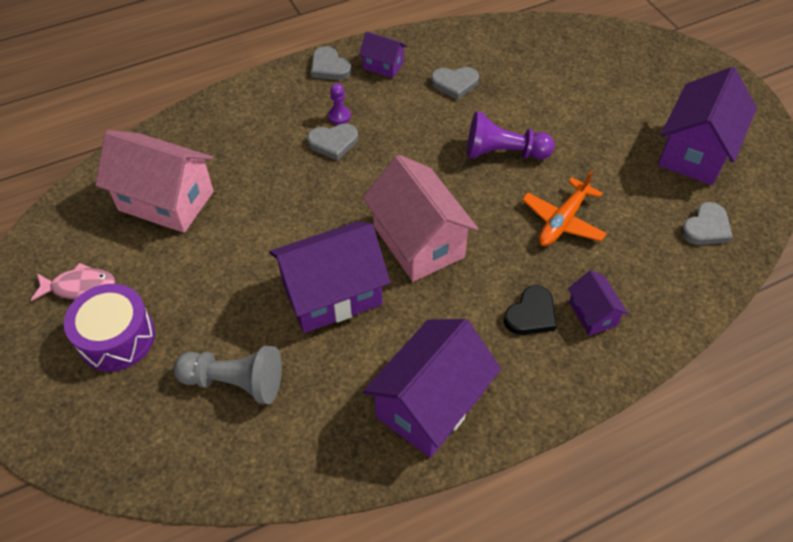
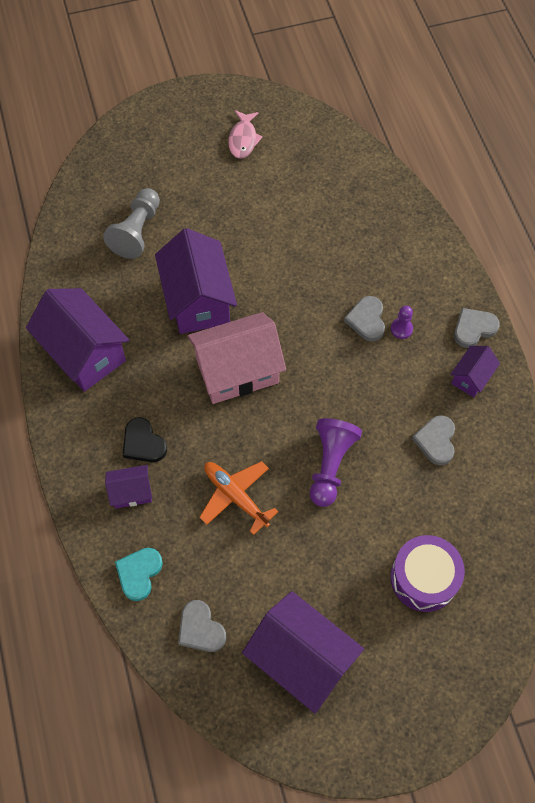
camera: 100 degrees right, 10 degrees up
(116, 337) = (192, 162): purple drum -> purple drum (424, 578)
(166, 201) = (318, 192): pink house -> none
(677, 289) = (139, 573): none -> turquoise heart

